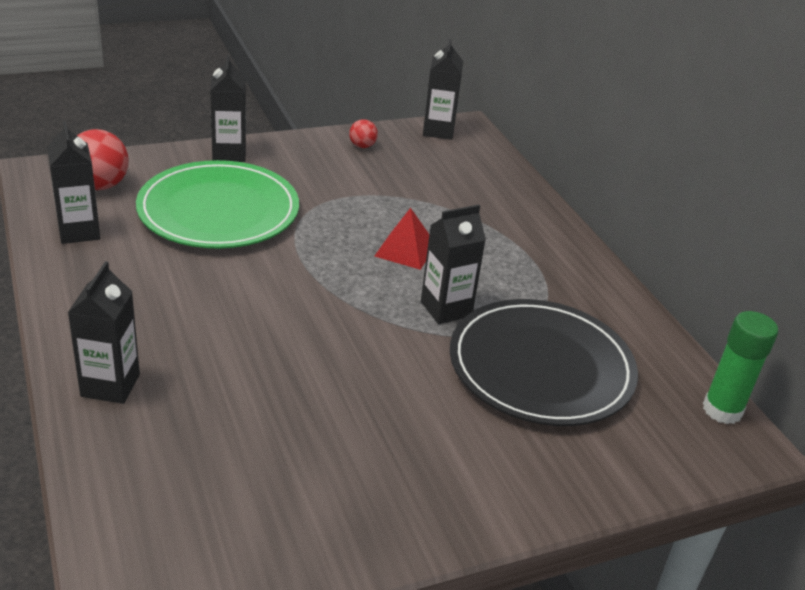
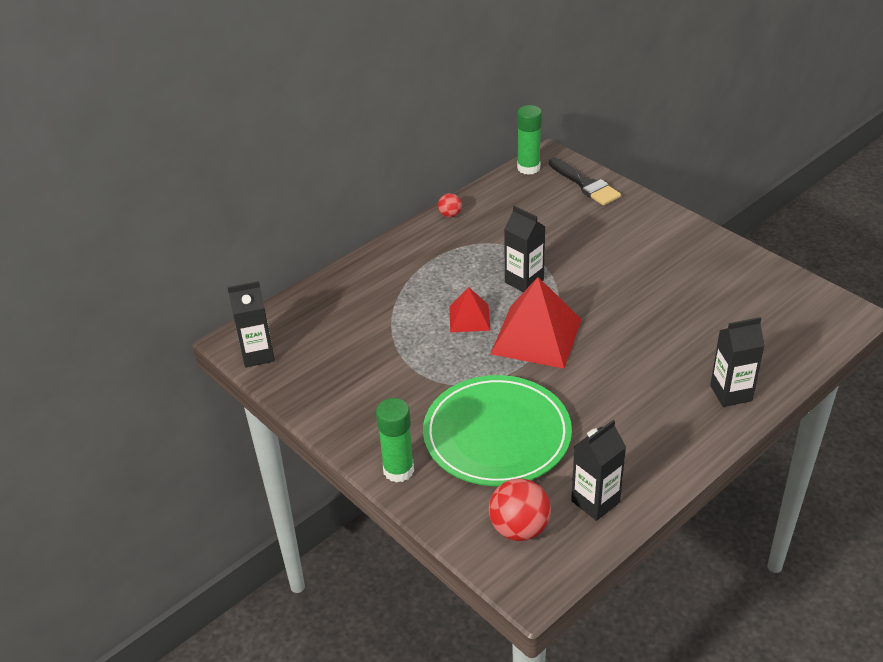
camera: 105 degrees left, 5 degrees up
(229, 154) = (398, 470): black carton -> green glue stick
(339, 282) = (536, 336): none -> red pyramid
(362, 146) = (321, 391): red ball -> red ball (450, 215)
(541, 367) = (548, 232): black plate -> none
(653, 453) = (585, 184): none -> black brush

